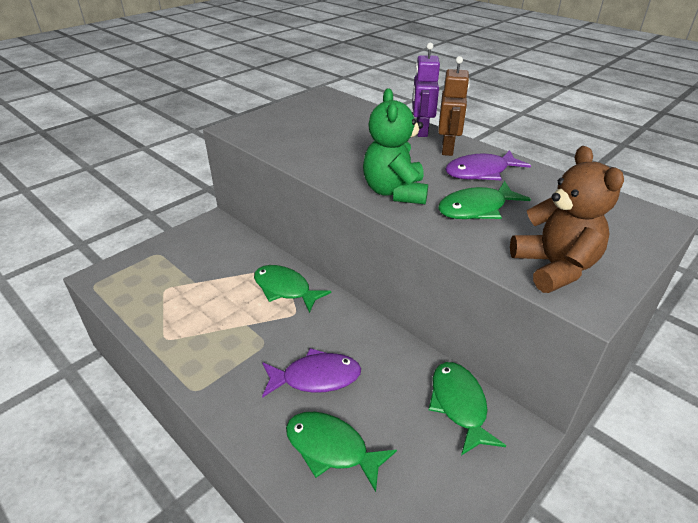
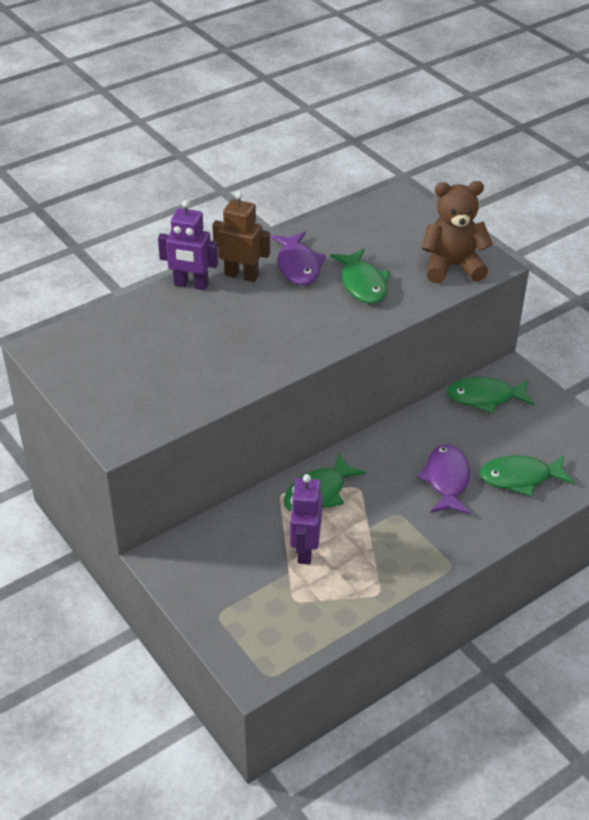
camera: 80 degrees left, 5 degrees up
(219, 288) = (305, 550): none -> purple robot
(331, 448) = (520, 478): green fish -> green fish turned 45 degrees clockwise
(395, 192) = (321, 327): green teddy bear -> none

